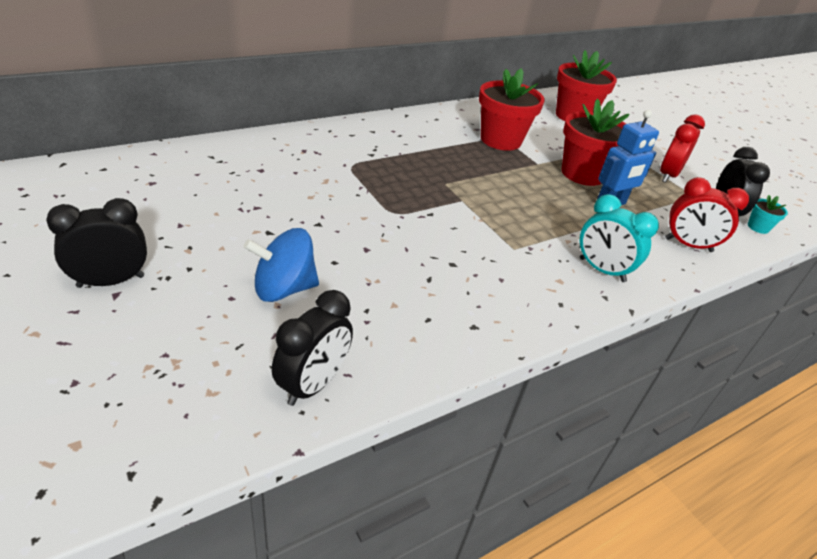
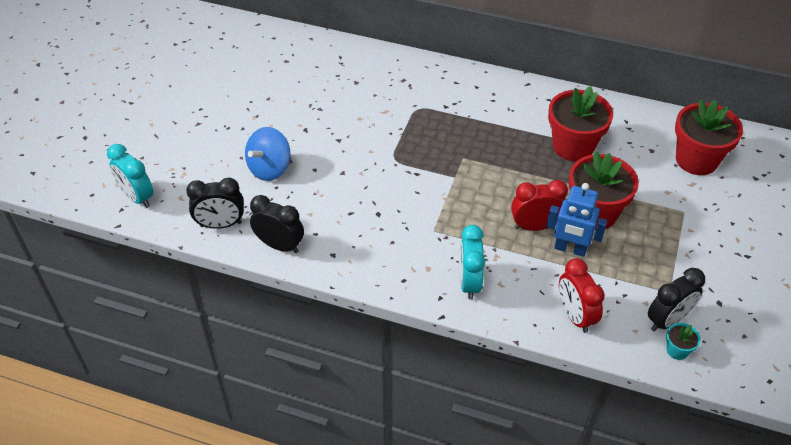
camera: 55 degrees right, 10 degrees up
(111, 281) = (203, 115): black clock -> black clock (280, 245)
(138, 438) = (137, 197): none -> turquoise clock
(284, 289) = (269, 168): blue spinning top -> blue spinning top turned 90 degrees counterclockwise
(668, 175) = (681, 262): red clock -> red clock (535, 226)

